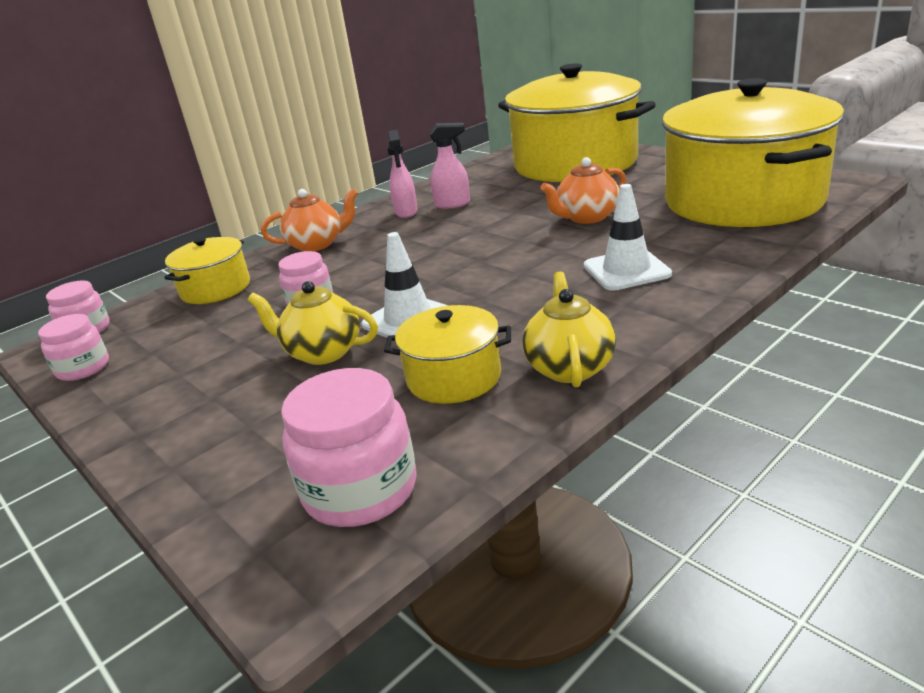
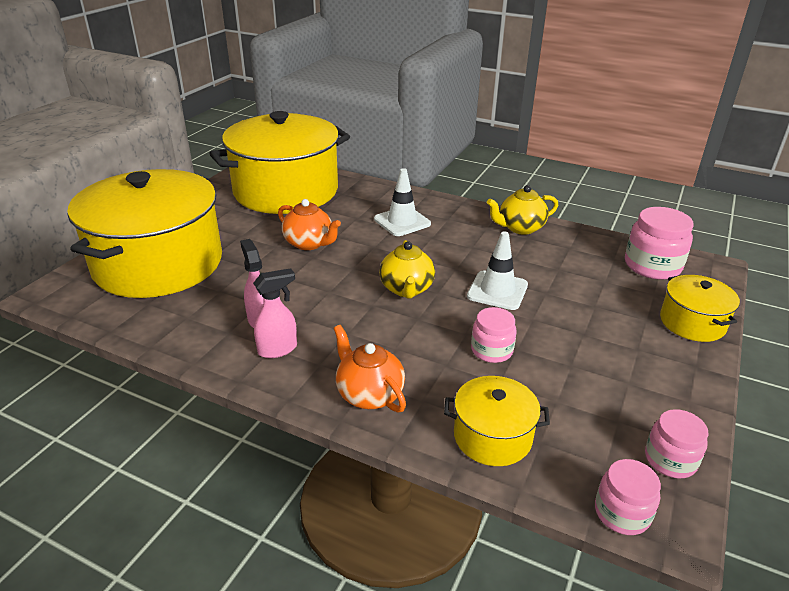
camera: 115 degrees left, 5 degrees up
(322, 352) = (557, 317): yellow teapot -> yellow teapot (407, 289)
(453, 377) = (551, 259): yellow pot -> yellow pot (692, 323)

